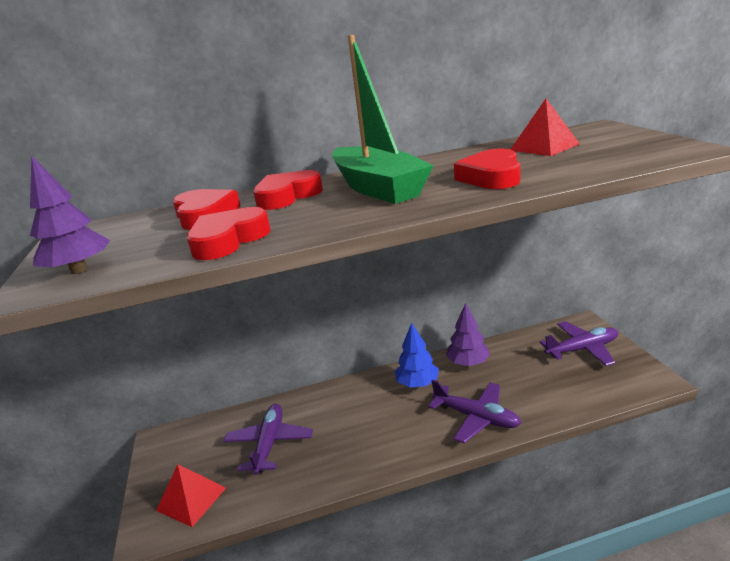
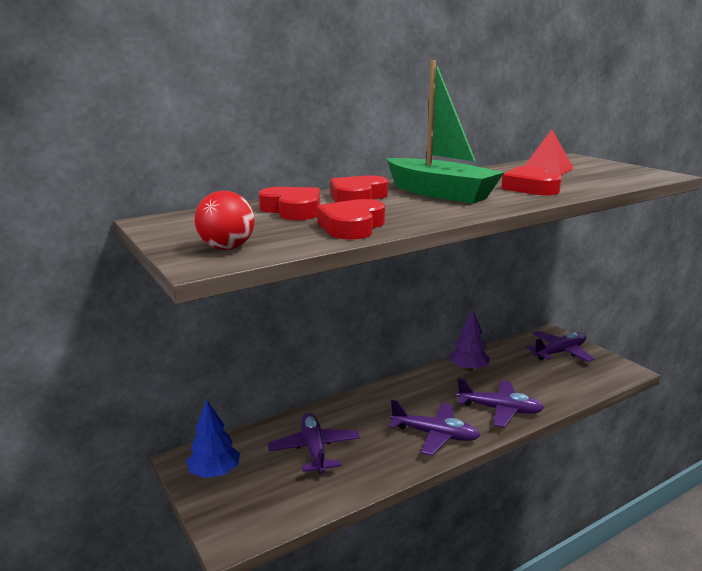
camera: 20 degrees left, 5 degrees down
(79, 270) = (227, 248): purple tree -> red ball
(191, 499) = (260, 504): red pyramid -> none
(392, 441) = (435, 435): none -> purple plane
(417, 383) = (431, 388): blue tree -> blue tree (215, 473)

